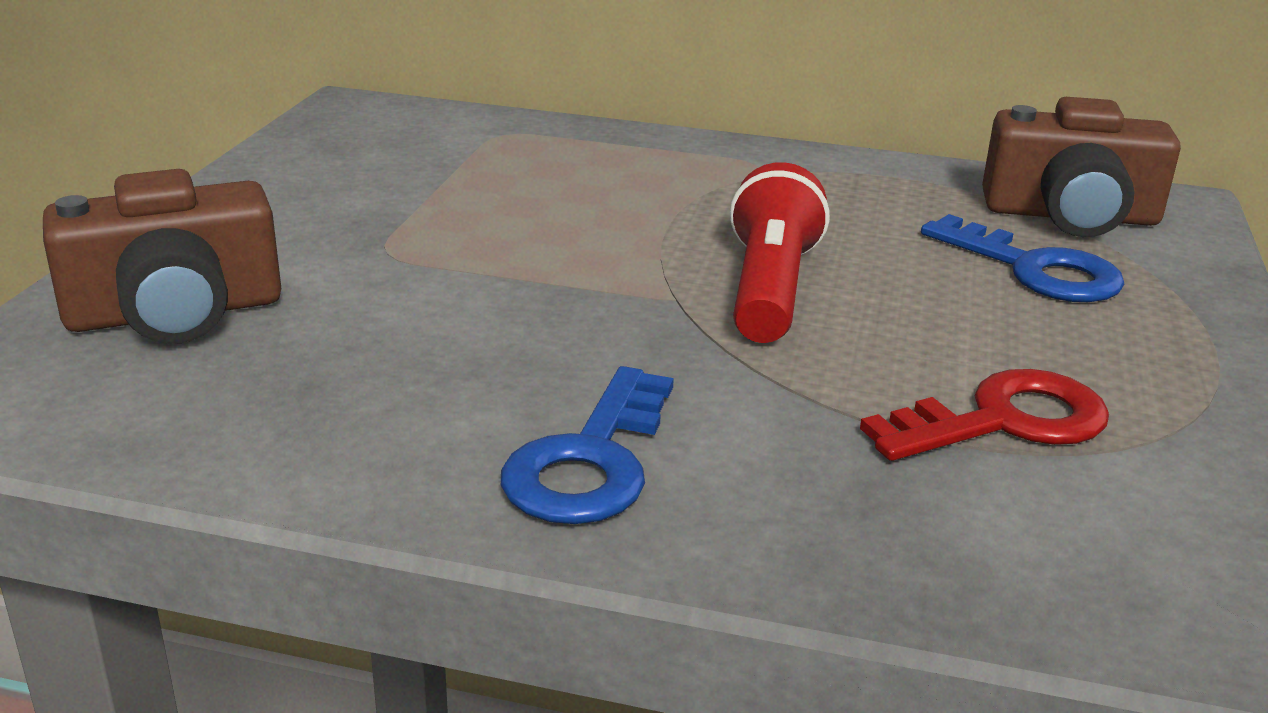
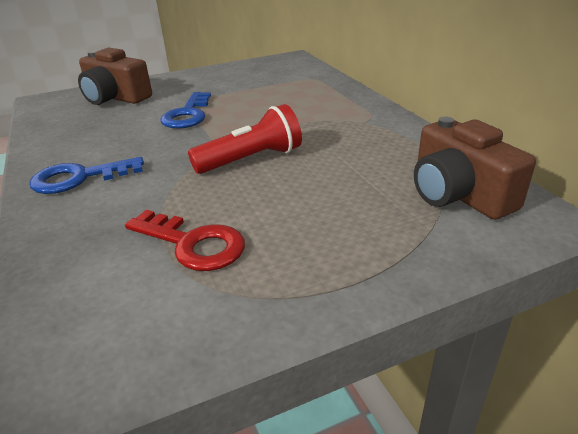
camera: 55 degrees right, 5 degrees up
(1034, 269) = (370, 204): blue key -> blue key (188, 114)

